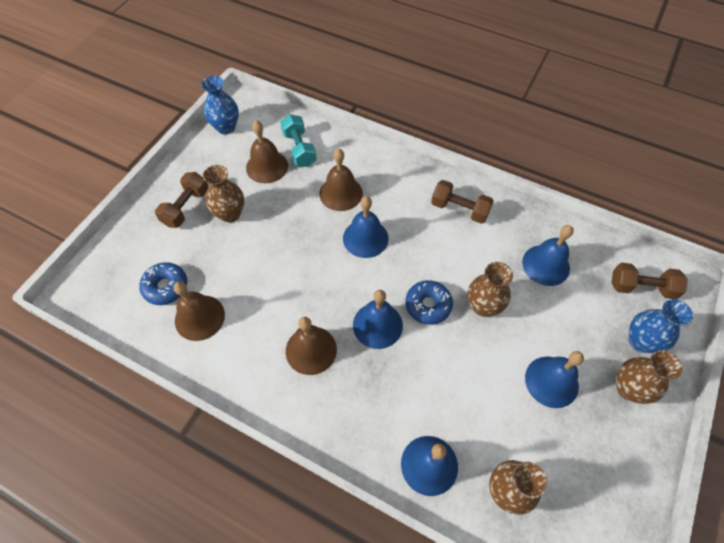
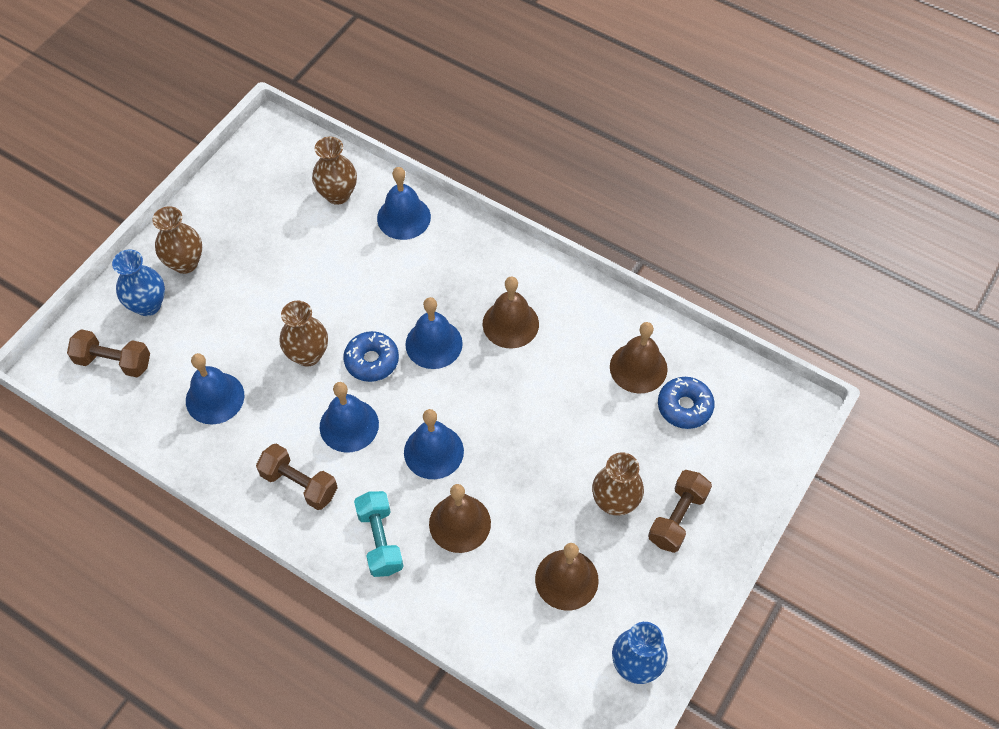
camera: 175 degrees left, 0 degrees up
(299, 149) = (517, 609): turquoise dumbbell -> turquoise dumbbell (380, 540)
(551, 381) = (261, 275): blue bell -> blue bell (349, 425)

